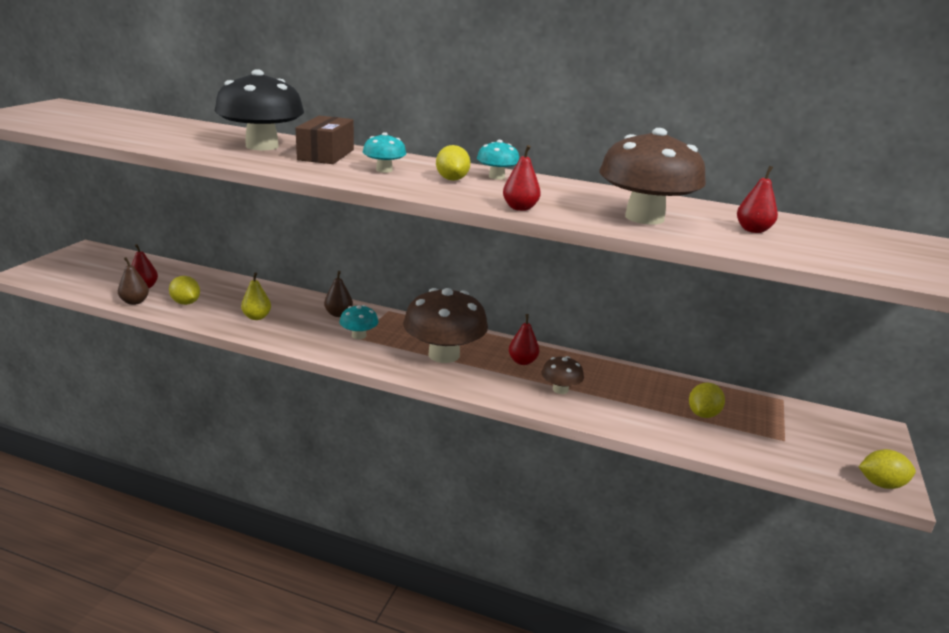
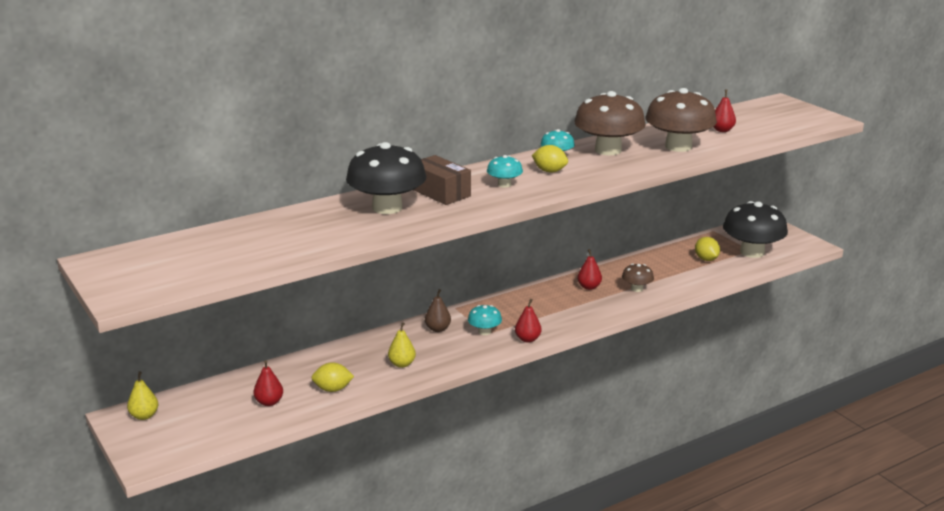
camera: 50 degrees left, 0 degrees up
(92, 255) = (144, 416): none -> yellow pear
(135, 302) = (299, 413): brown pear -> none
(444, 355) = (550, 310): brown mushroom -> brown mushroom (608, 150)
(520, 208) = (630, 171): red pear -> red pear (527, 339)
(779, 442) = (752, 252): none -> black mushroom
(881, 484) = (808, 246): yellow lemon -> none

